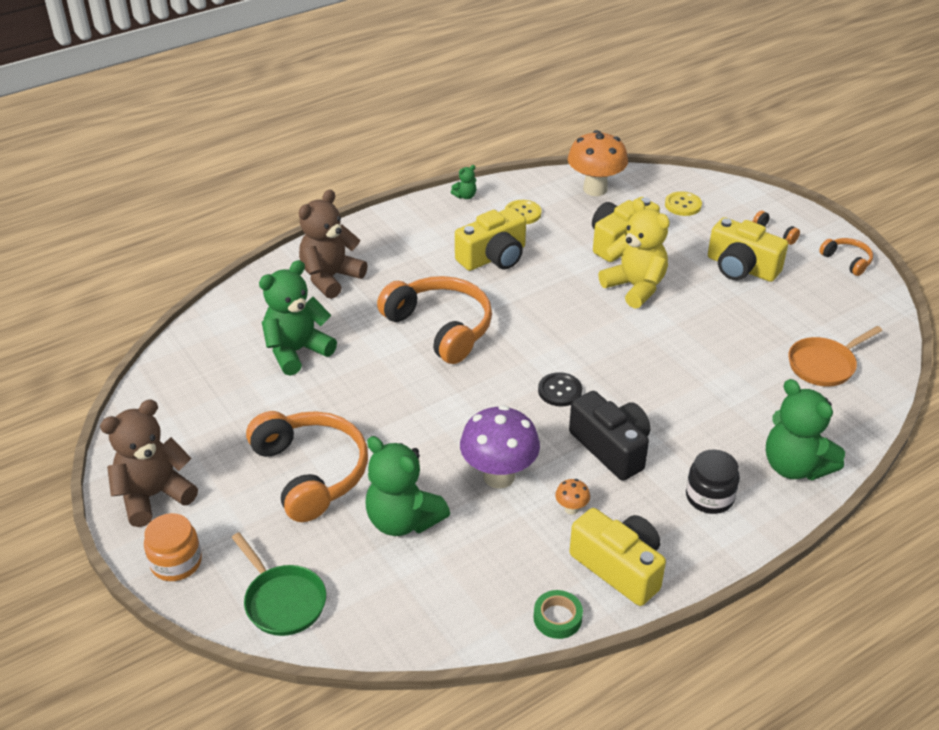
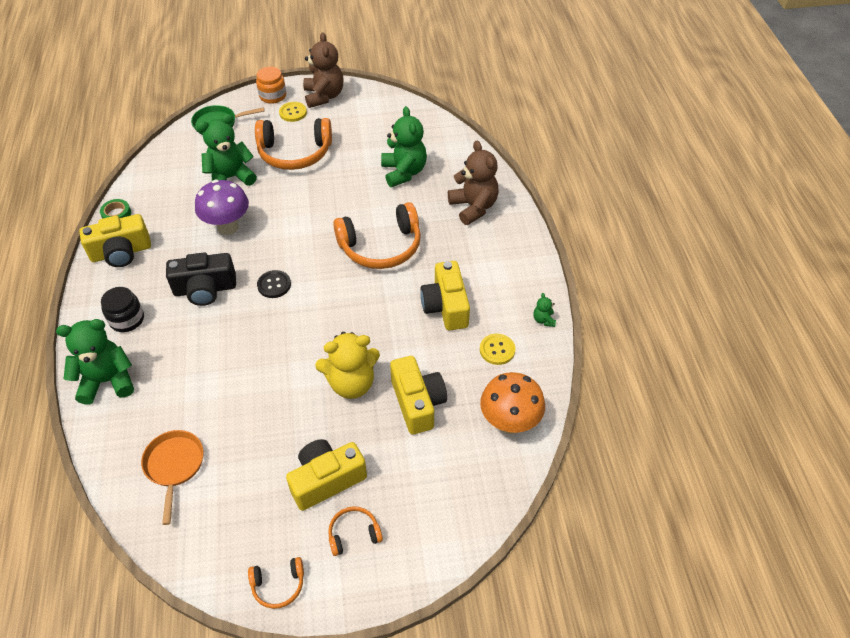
camera: 115 degrees right, 10 degrees up
(571, 509) = (177, 249): orange mushroom -> none
(683, 205) = (446, 486): yellow button -> yellow button (293, 112)

